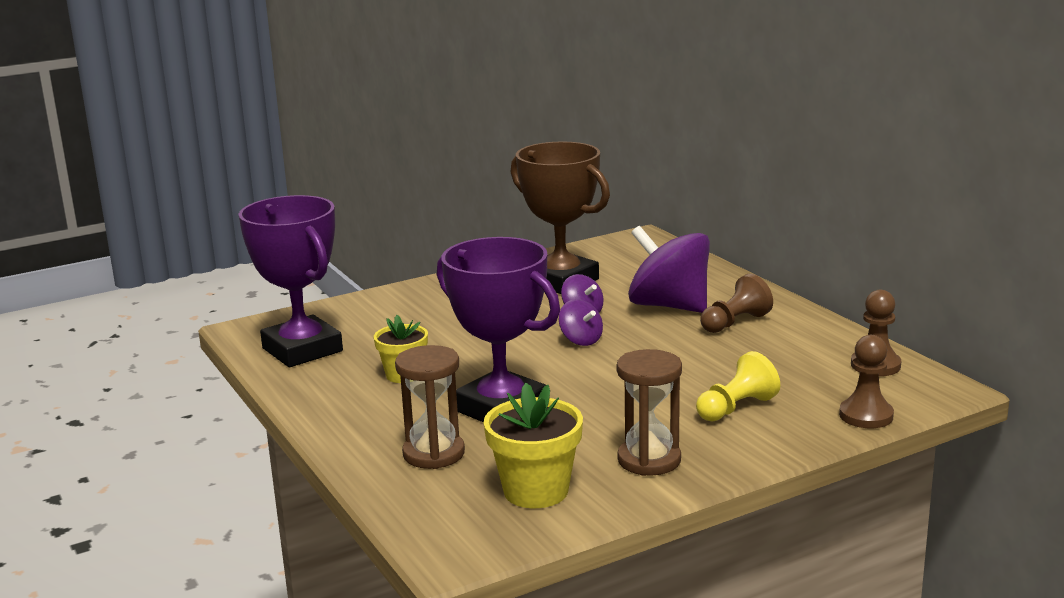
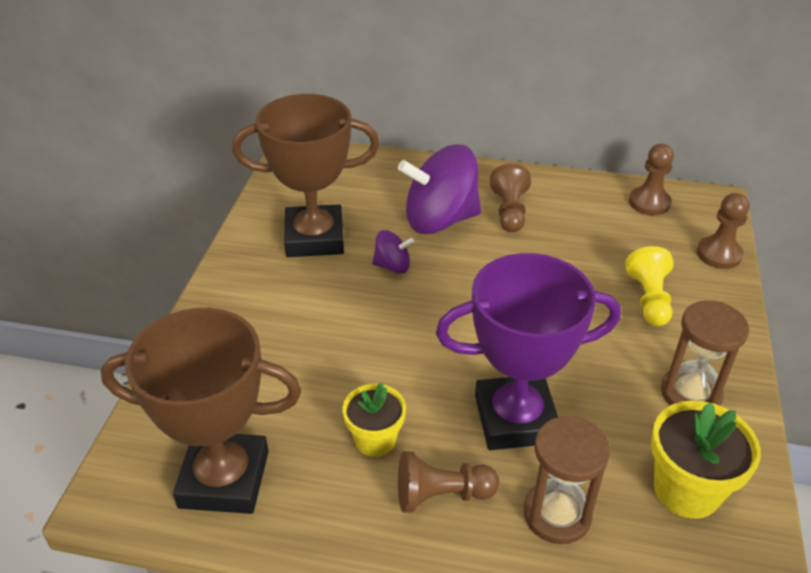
camera: 50 degrees left, 20 degrees up
(302, 350) = (224, 479): purple trophy -> brown trophy
(390, 412) = (441, 495): none -> brown pawn
(581, 340) = (442, 298): purple spinning top -> none

